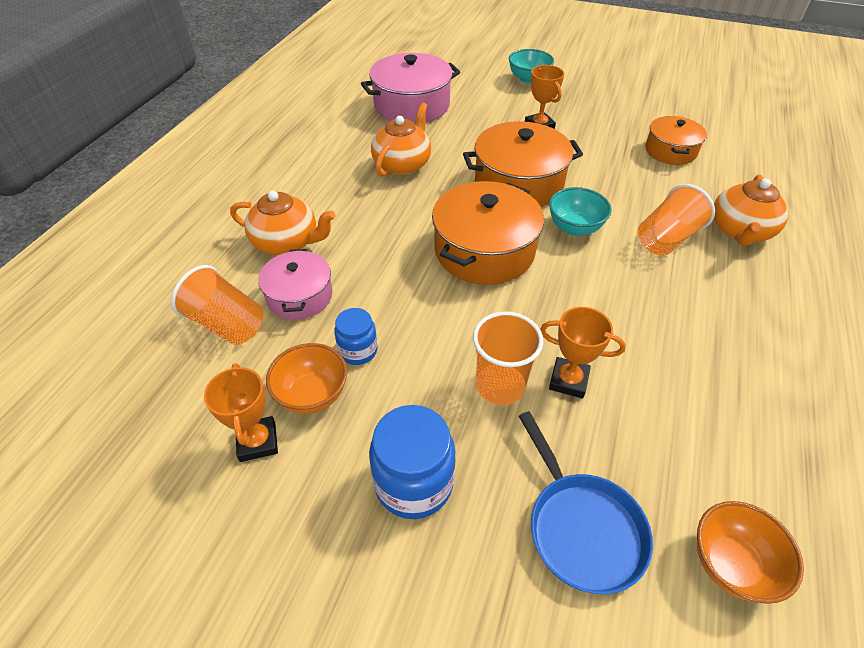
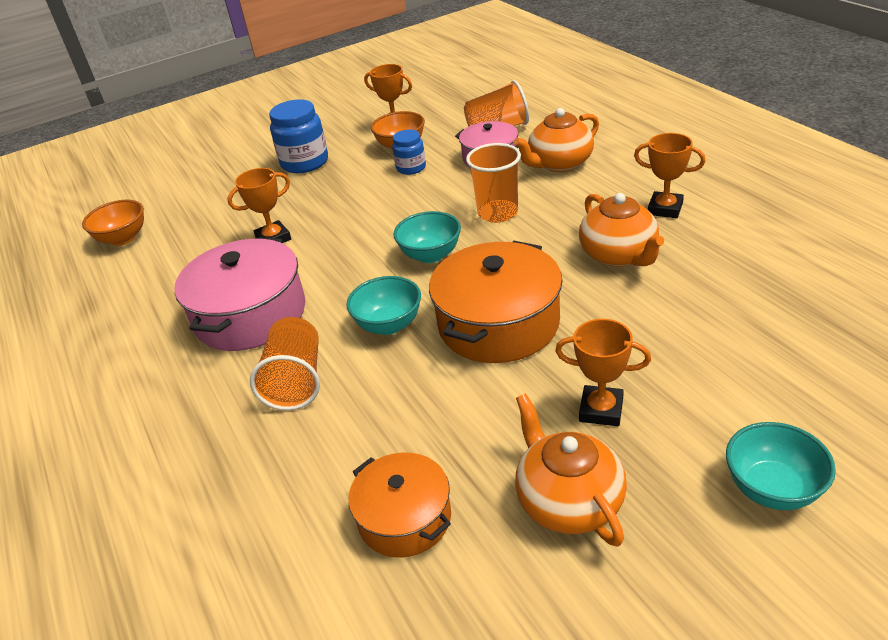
camera: 135 degrees right, 10 degrees down
(328, 165) = (665, 209): none -> orange trophy
(412, 105) = (765, 311): pink pot -> pink pot (250, 315)
(484, 250) = (430, 255): orange pot -> turquoise bowl
(500, 386) = (311, 210): orange cup -> orange cup (498, 213)
(581, 528) = (208, 202): blue pan -> none
(740, 231) = (227, 451): orange teapot -> orange teapot (568, 501)

